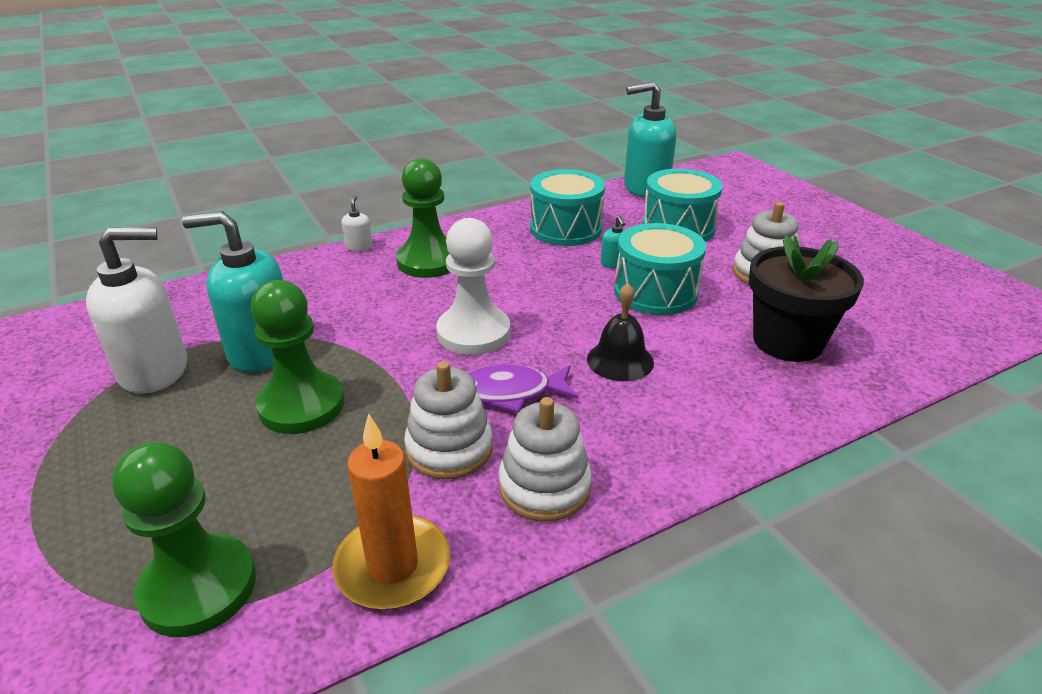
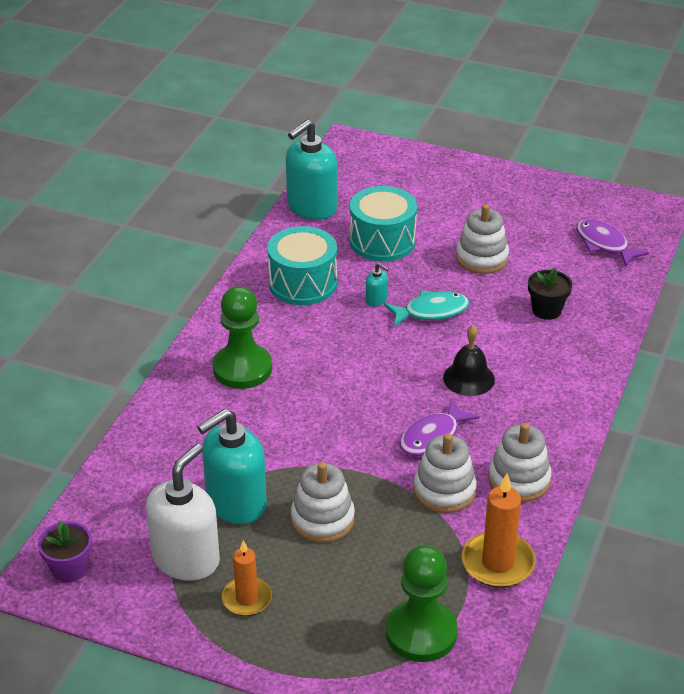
camera: 40 degrees left, 5 degrees up
(78, 329) = (69, 569): none -> purple flower pot
(132, 433) = (246, 598): none -> orange candle
(301, 405) = (322, 519): green pawn -> white stacking toy
(359, 246) = (167, 384): white soap dispenser -> none
(473, 333) = (356, 409): white pawn -> none
(655, 292) = (431, 311): turquoise drum -> turquoise fish
(787, 341) = (546, 310): black flower pot -> black flower pot, size x0.57
(930, 314) = (604, 244): none -> purple fish

